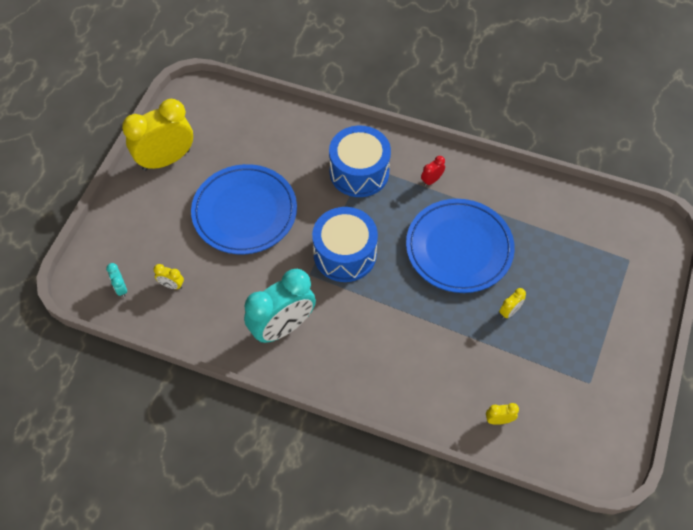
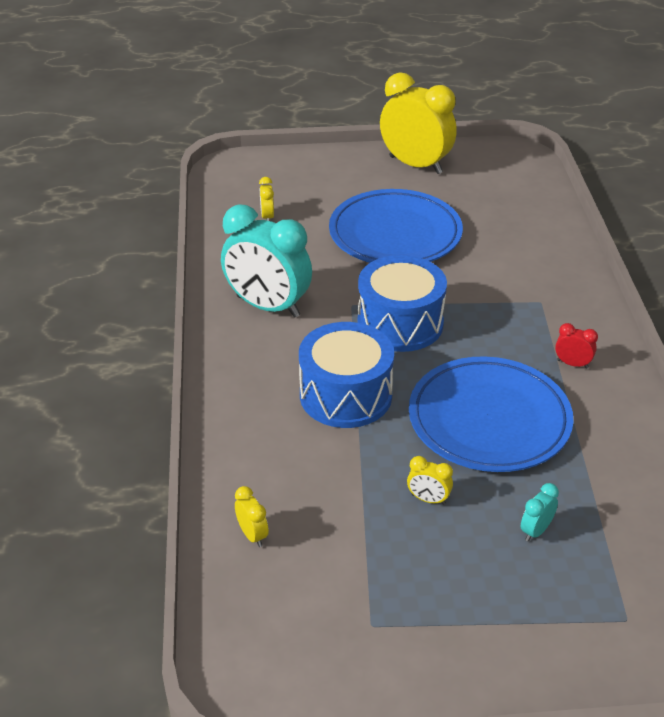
camera: 65 degrees right, 20 degrees down
(121, 288) = (241, 189): turquoise clock -> turquoise clock (536, 531)
(359, 172) = (526, 299): blue drum -> blue drum (346, 395)

